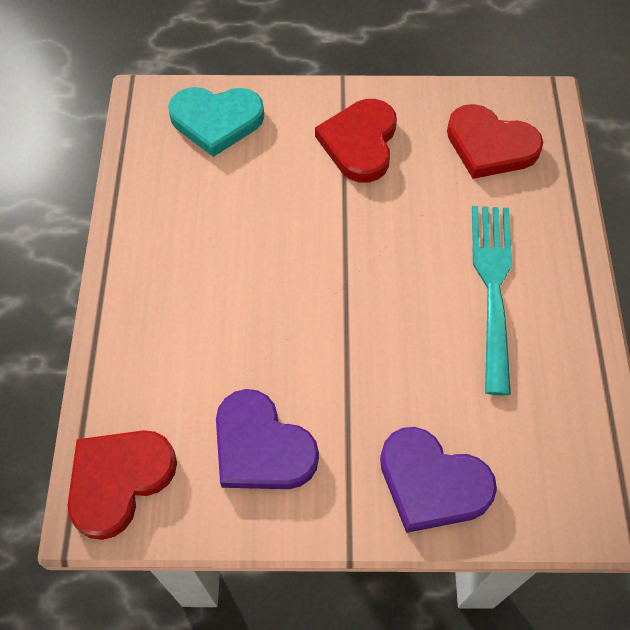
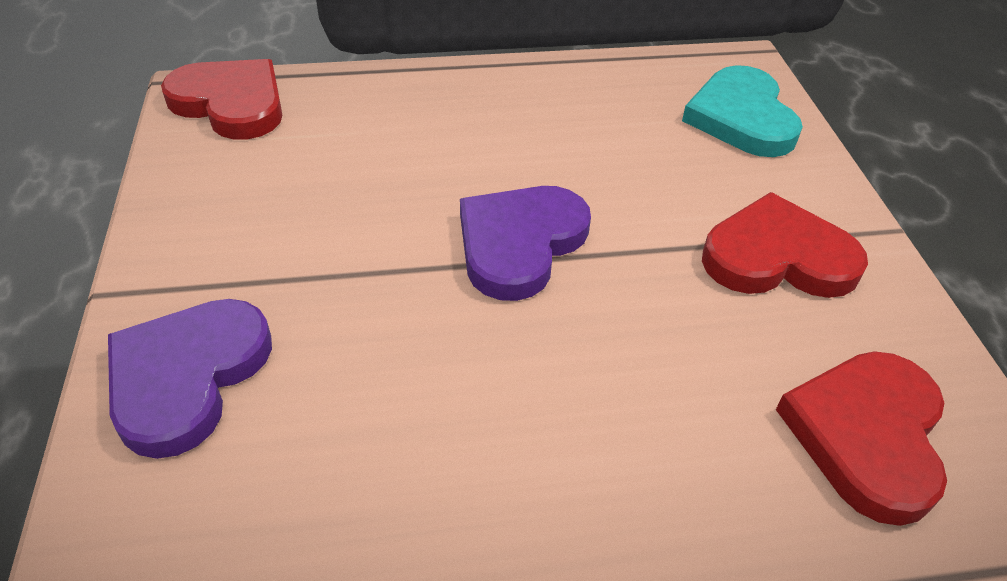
camera: 80 degrees right, 15 degrees down
(261, 447) = (261, 201): purple heart -> purple heart (519, 243)
(493, 289) = (545, 449): turquoise fork -> none

